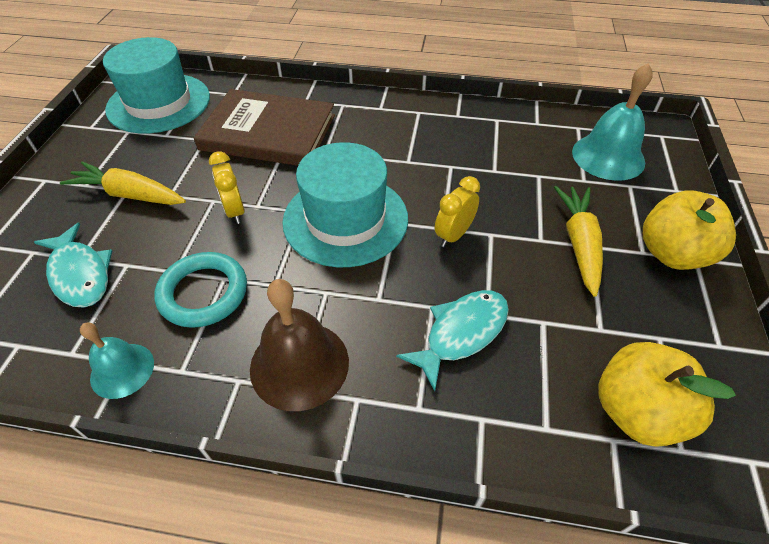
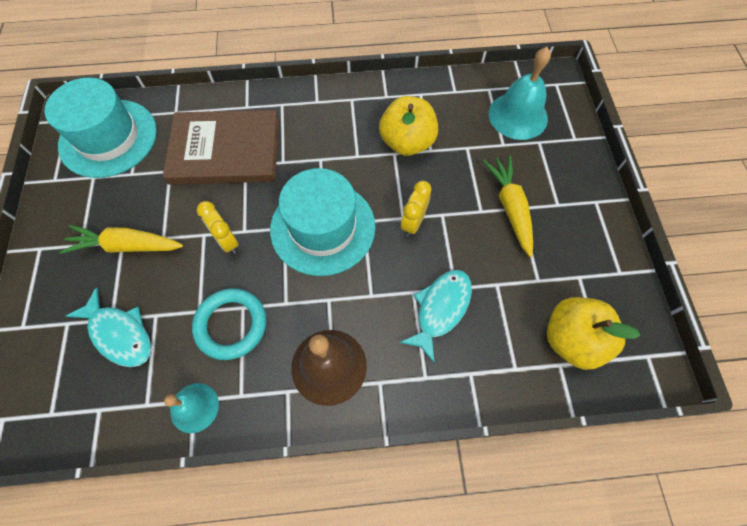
camera: 15 degrees left, 15 degrees up
(672, 254) = (578, 201): yellow apple -> yellow apple (407, 142)

